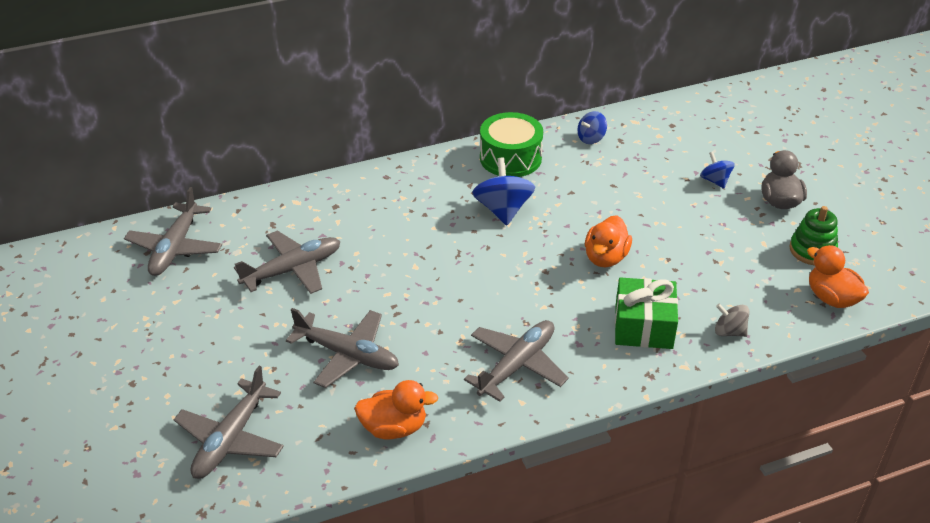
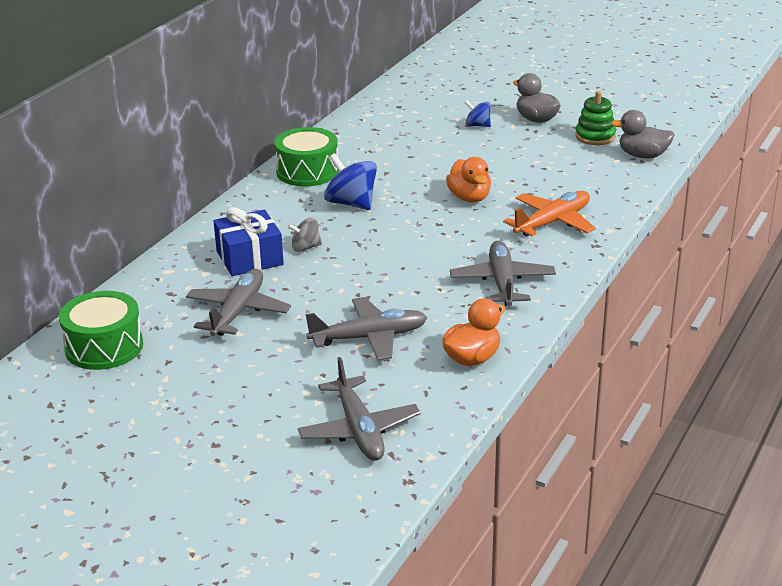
camera: 40 degrees left, 10 degrees down
(175, 248) = (104, 347): grey plane -> green drum
(363, 222) = (249, 258): none -> blue gift
(591, 138) = (351, 136): blue spinning top -> none
(643, 326) = (552, 222): green gift -> orange plane
(729, 331) = (609, 200): grey spinning top -> grey spinning top (305, 247)
(831, 298) = (642, 156): orange duck -> grey duck

